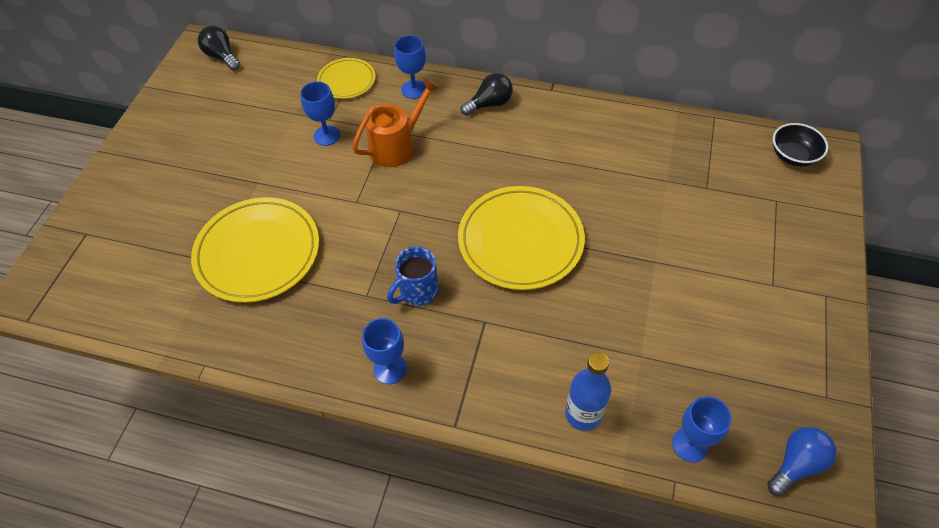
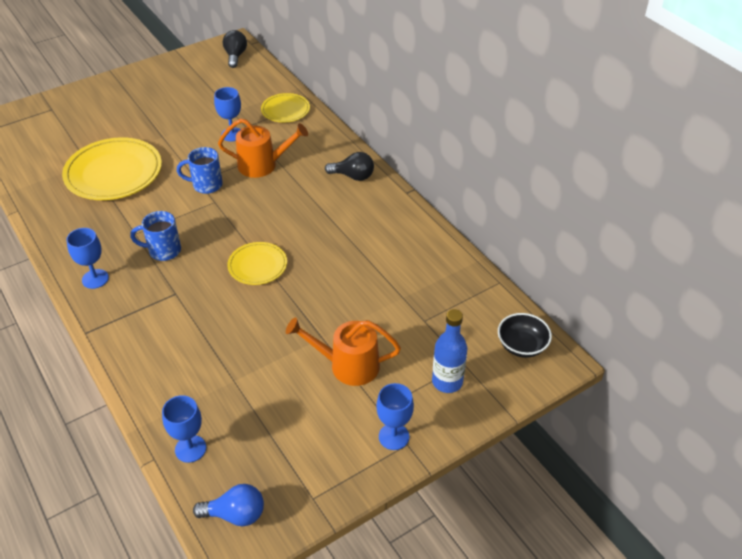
camera: 40 degrees right, 10 degrees down
(370, 200) = (206, 185): none -> blue mug
(414, 89) = (318, 139): blue goblet -> blue goblet (394, 436)
(520, 241) = (257, 266): yellow plate -> yellow plate, size x0.55
(583, 414) = (157, 382): blue bottle -> blue bottle (447, 382)
(705, 269) = (348, 365): none -> orange watering can

